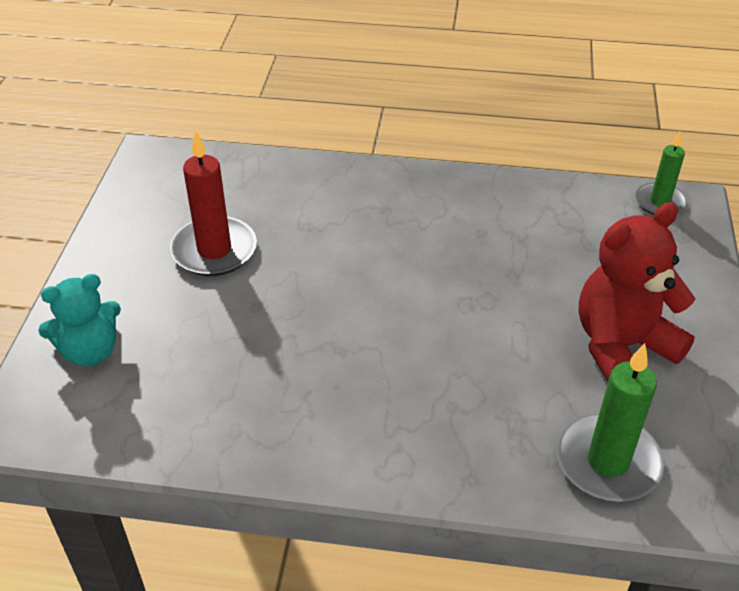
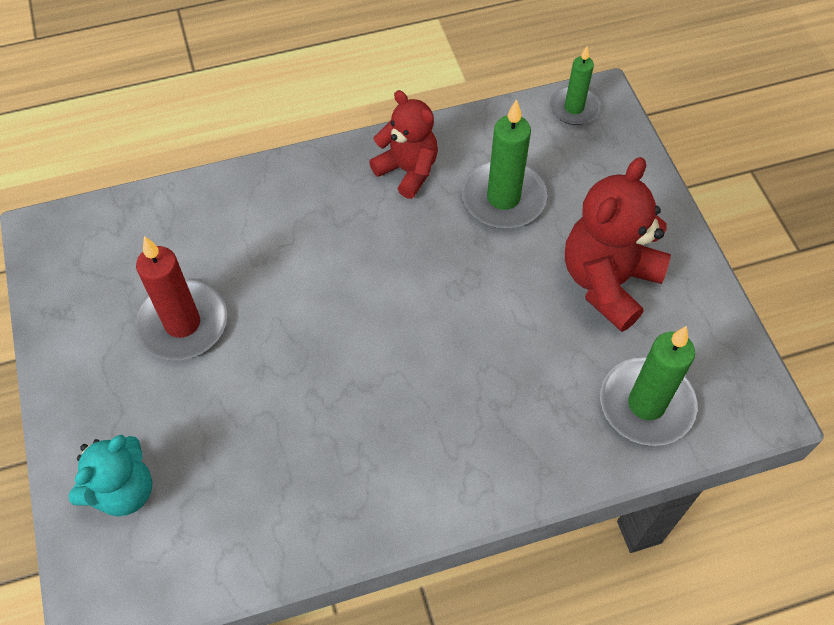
camera: 25 degrees left, 15 degrees up
(474, 203) = (408, 171): none -> red teddy bear
(552, 249) = (503, 198): none -> green candle

